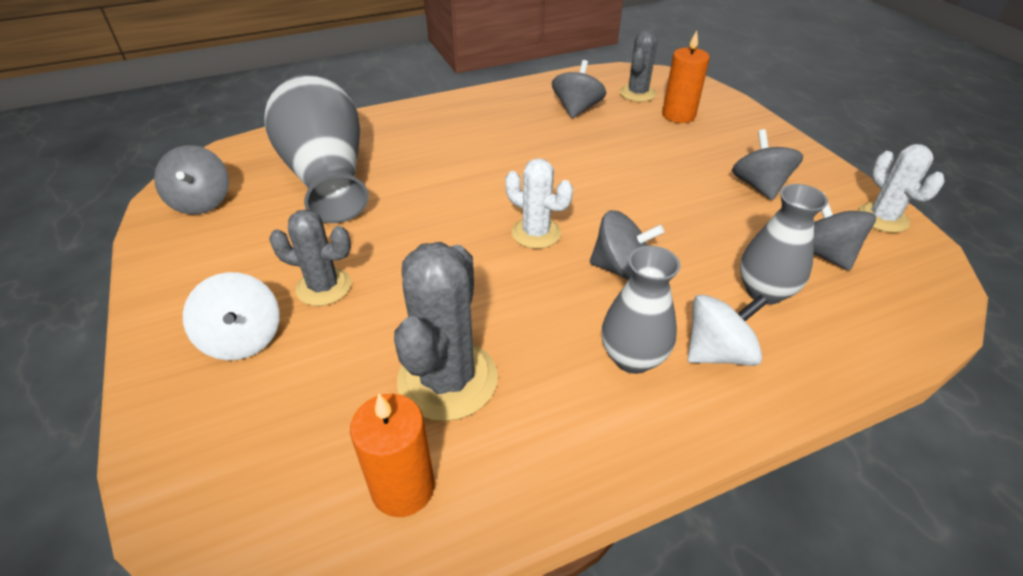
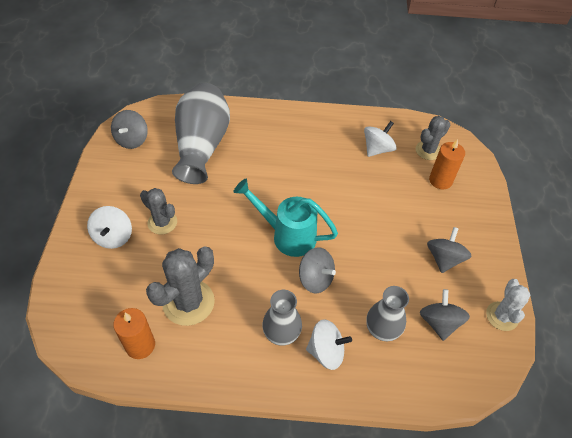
camera: 25 degrees right, 10 degrees up
(536, 233) = (287, 235): white cactus -> turquoise watering can
(577, 109) = (377, 149): grey spinning top -> white spinning top

